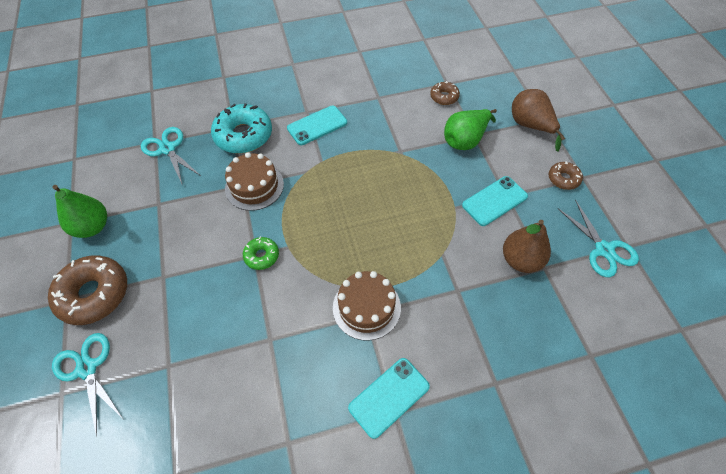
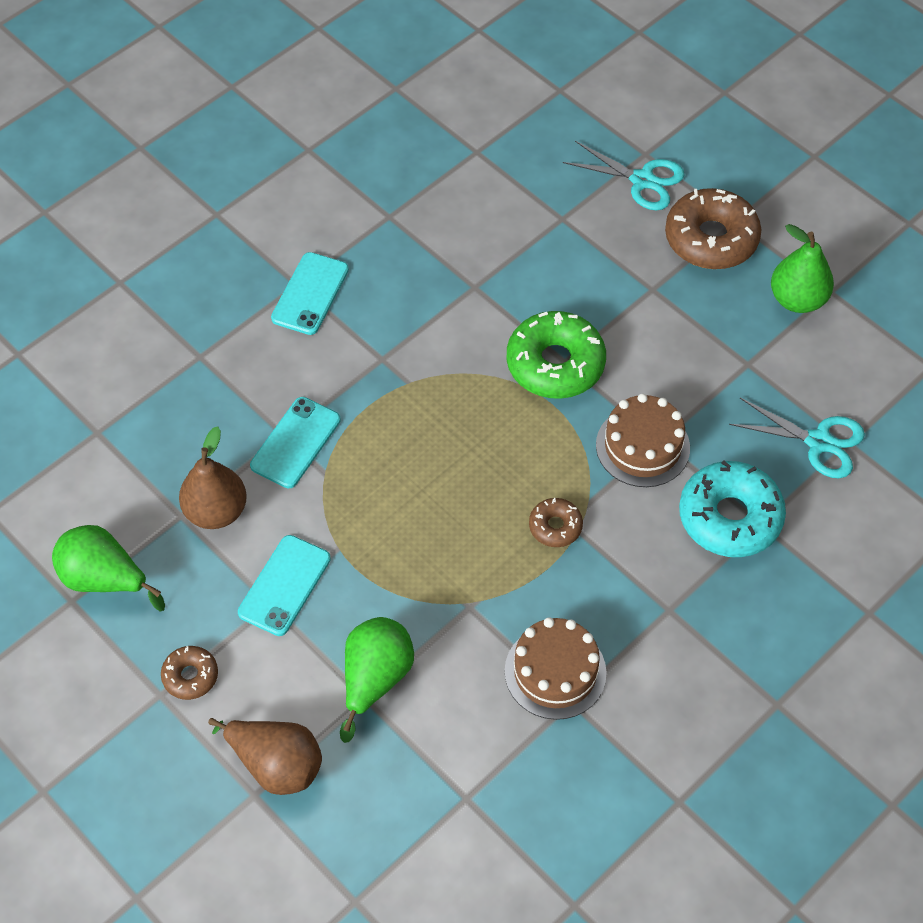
camera: 150 degrees right, 0 degrees up
(261, 256) = (555, 364): green donut -> green donut, size x1.95
(317, 125) = (631, 591): turquoise phone -> turquoise phone (296, 443)
(366, 307) = (386, 366): brown cake -> brown cake (555, 672)
(444, 97) = (456, 759): brown donut -> brown donut (555, 526)
(604, 250) = (104, 579): turquoise scissors -> green pear

